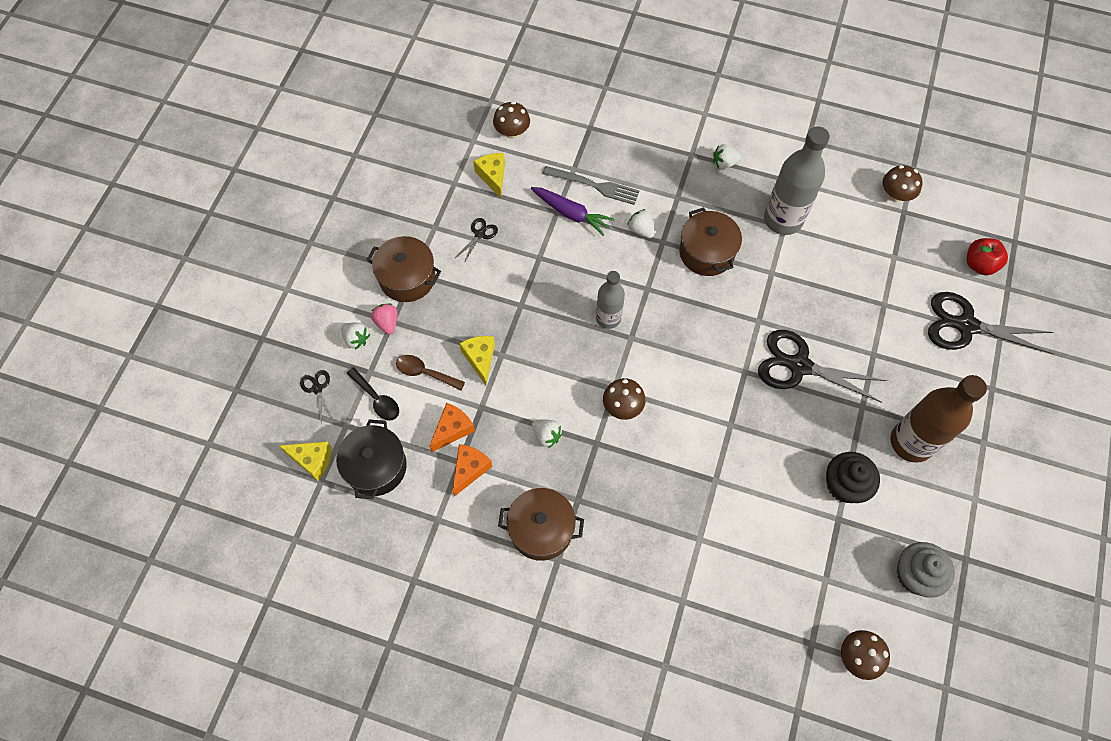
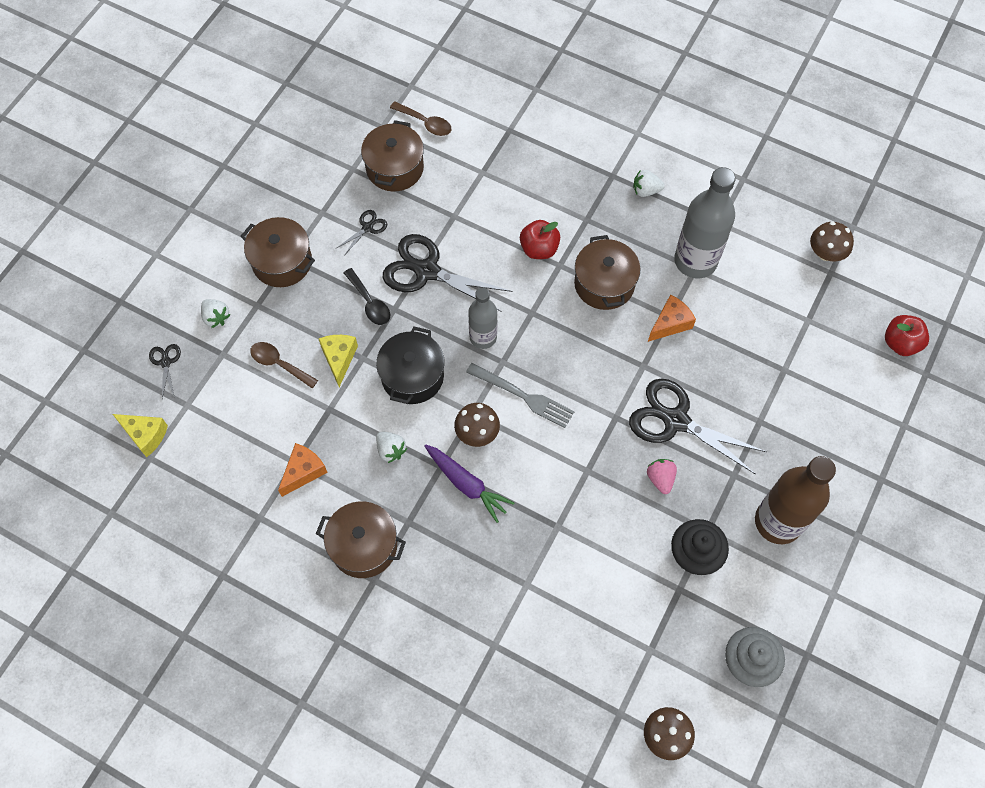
camera: 10 degrees right, 0 degrees up
(376, 467) = (208, 453): black pot -> black pot (412, 376)
(377, 399) = (224, 383): black spoon -> black spoon (370, 303)
(387, 322) = (251, 305): pink strawberry -> pink strawberry (660, 478)
(452, 429) = (295, 427): orange cheese -> orange cheese (670, 323)
(493, 176) = (394, 168): yellow cheese -> brown pot
(512, 132) = (425, 123): brown mushroom -> brown spoon
(571, 213) = (469, 220): purple carrot -> purple carrot (467, 484)
(594, 185) = (500, 194): grey fork -> grey fork (523, 396)
(641, 230) = (539, 249): white strawberry -> red apple
(966, 326) = (869, 407): black scissors -> black scissors (427, 271)

